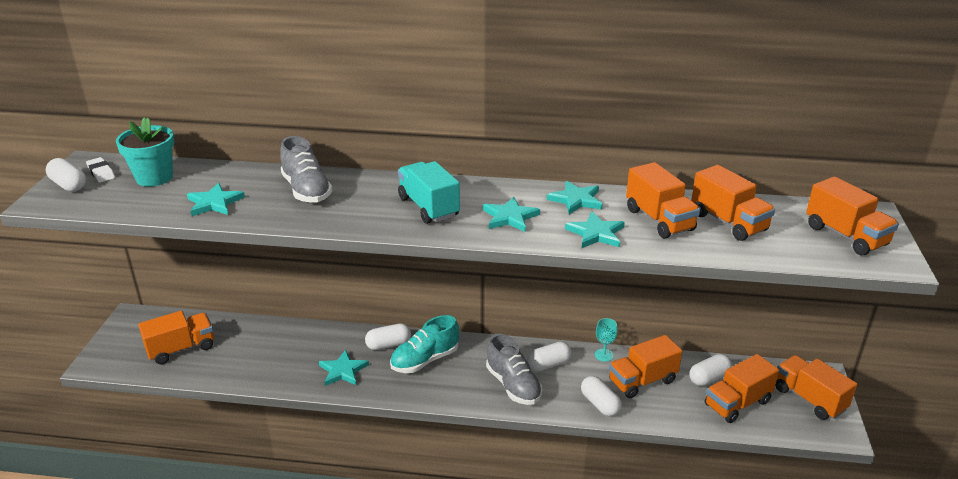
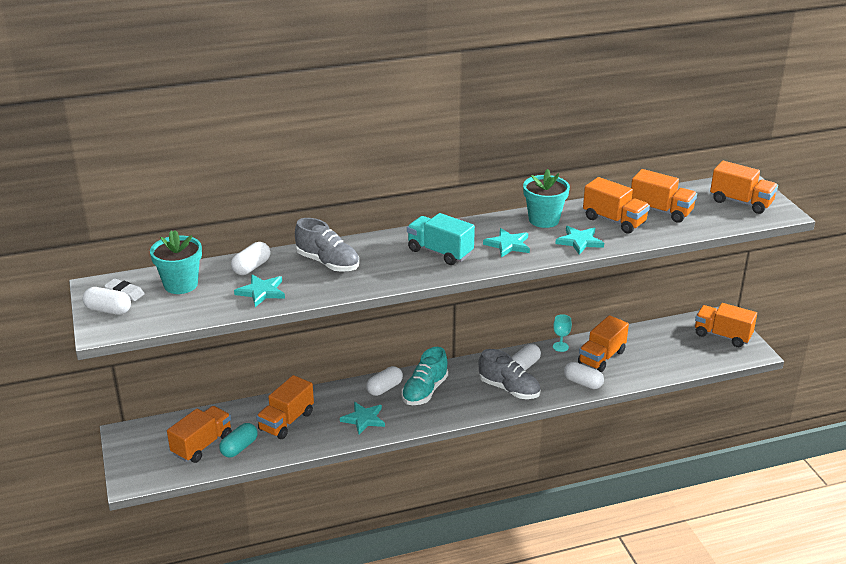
camera: 25 degrees left, 0 degrees up
(209, 362) = (239, 448): none -> turquoise capsule
(576, 200) = (544, 220): turquoise star -> turquoise flower pot
(709, 378) = (646, 341): white capsule -> white capsule (251, 267)
(737, 403) = (677, 353): orange truck -> orange truck (286, 421)

